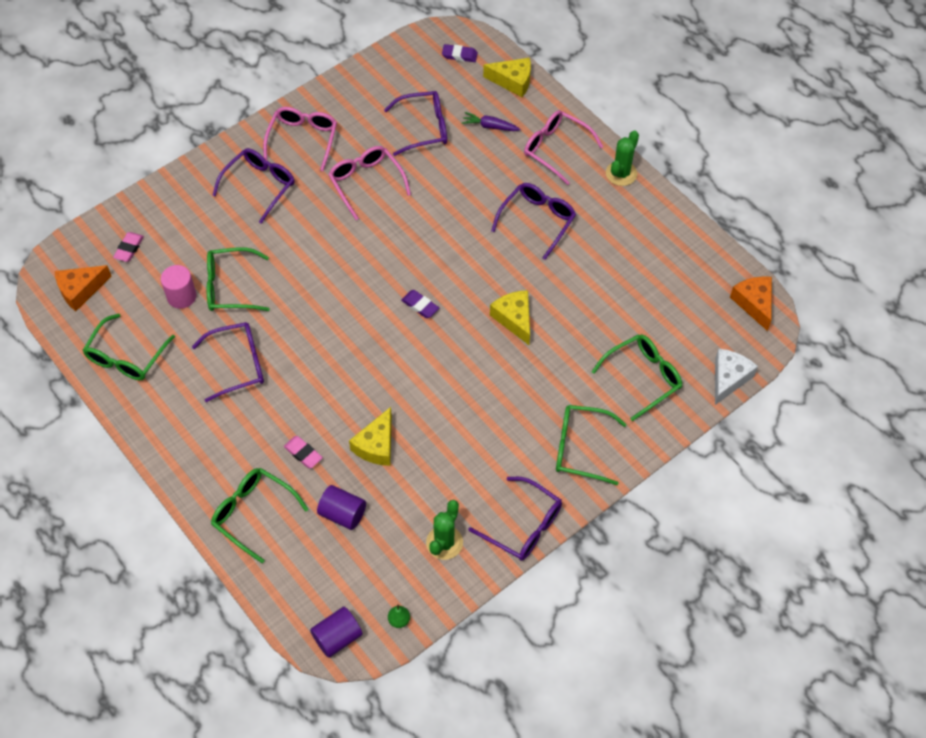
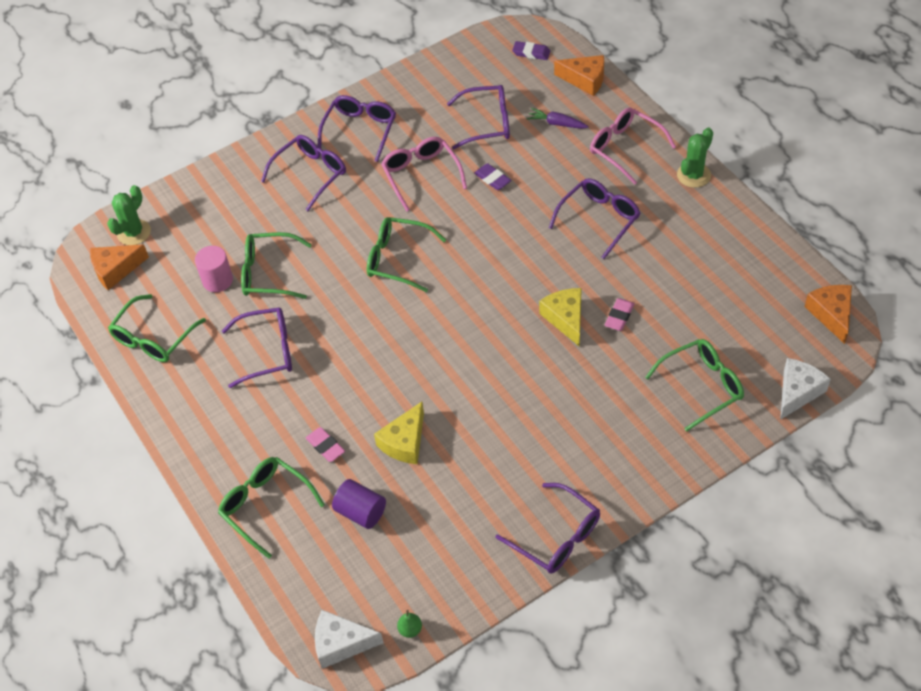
camera: 10 degrees right, 5 degrees down
(129, 248) = (170, 231): pink eraser -> pink eraser (619, 316)
(303, 139) = (360, 130): pink glasses -> purple glasses
(337, 637) = (341, 643): purple cylinder -> white cheese
(420, 306) = (465, 300): purple eraser -> purple eraser (492, 179)
(444, 543) = (468, 549): green cactus -> green cactus (134, 232)
(512, 81) = (585, 80): yellow cheese -> orange cheese
(580, 448) = (626, 457): green glasses -> green glasses (398, 259)

